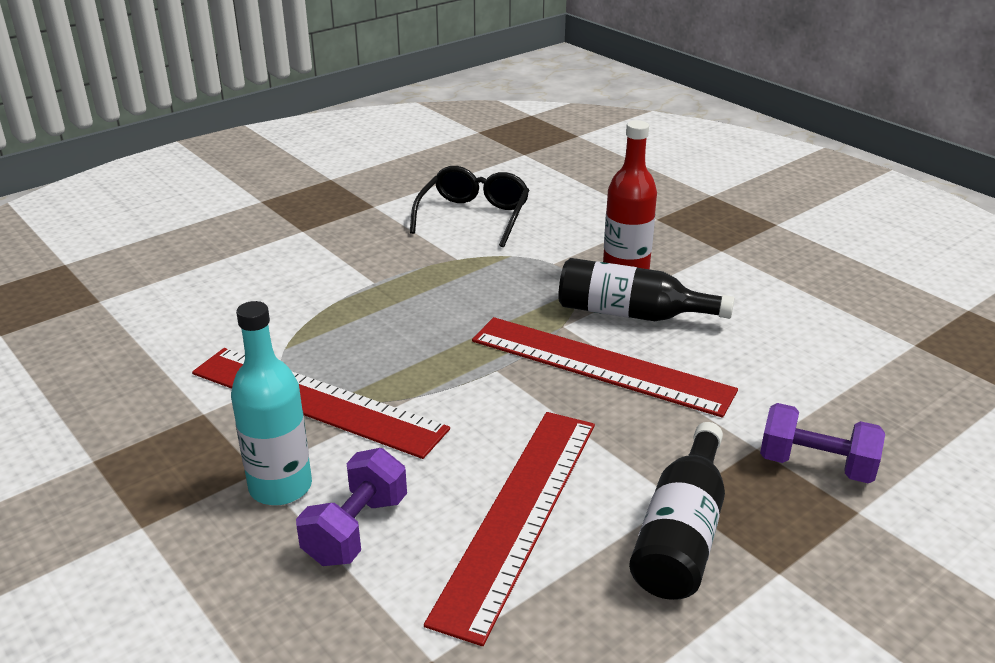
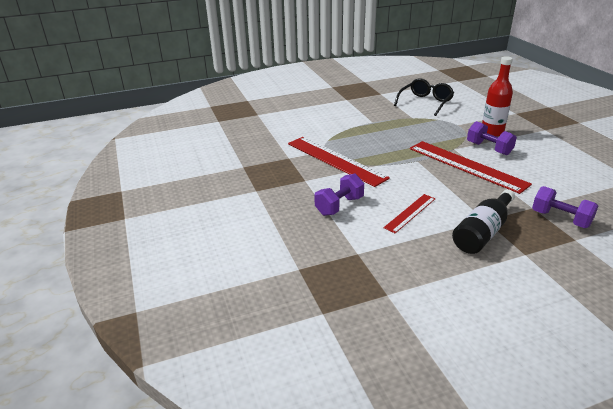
camera: 20 degrees right, 0 degrees up
(280, 487) = (313, 187): turquoise bottle -> none
(519, 515) = (410, 213): red ruler -> red ruler, size x0.53
(631, 314) = (489, 148): black bottle -> purple dumbbell

